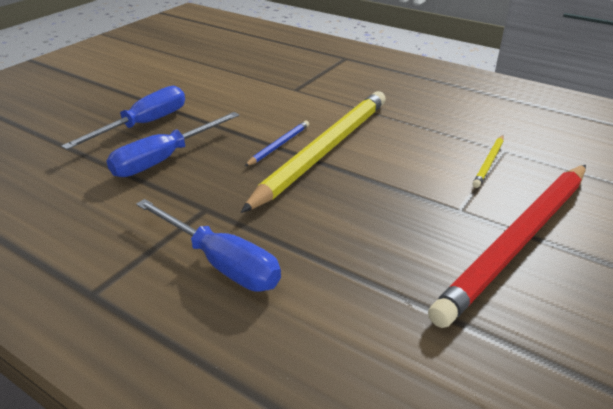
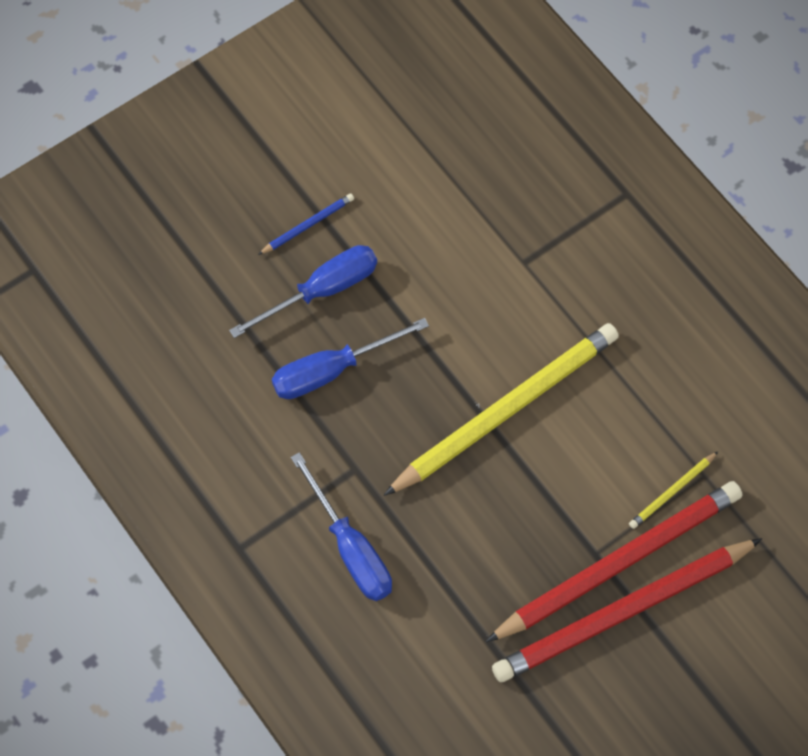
camera: 20 degrees right, 30 degrees up
(279, 145) = (460, 383): blue pencil -> blue pencil (308, 225)
(484, 210) = (618, 562): none -> red pencil

